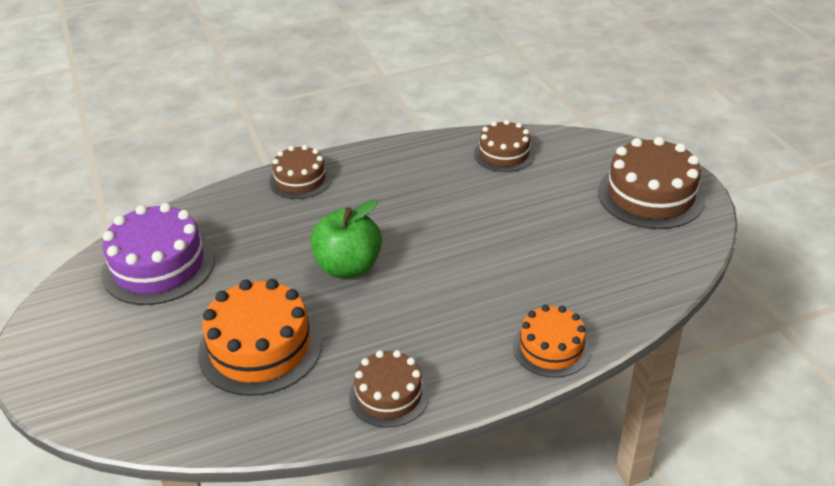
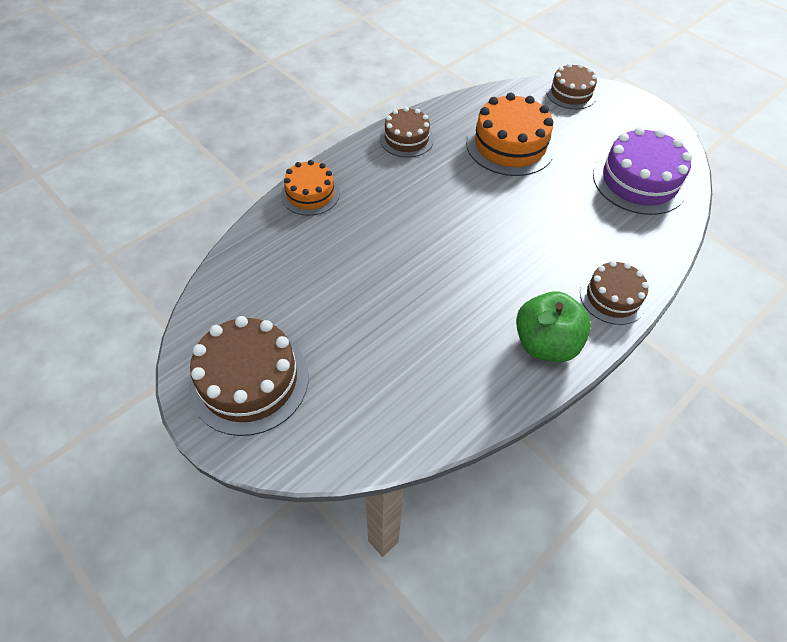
camera: 155 degrees right, 15 degrees up
(348, 267) = (496, 218): green apple -> green apple (545, 344)
(504, 154) = (429, 401): brown cake -> brown cake (571, 93)

